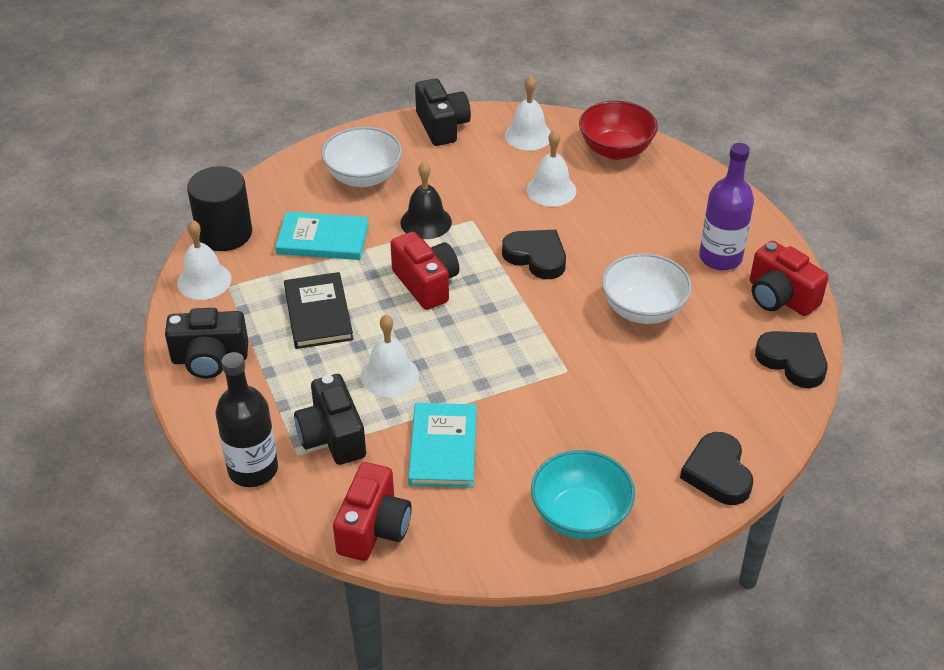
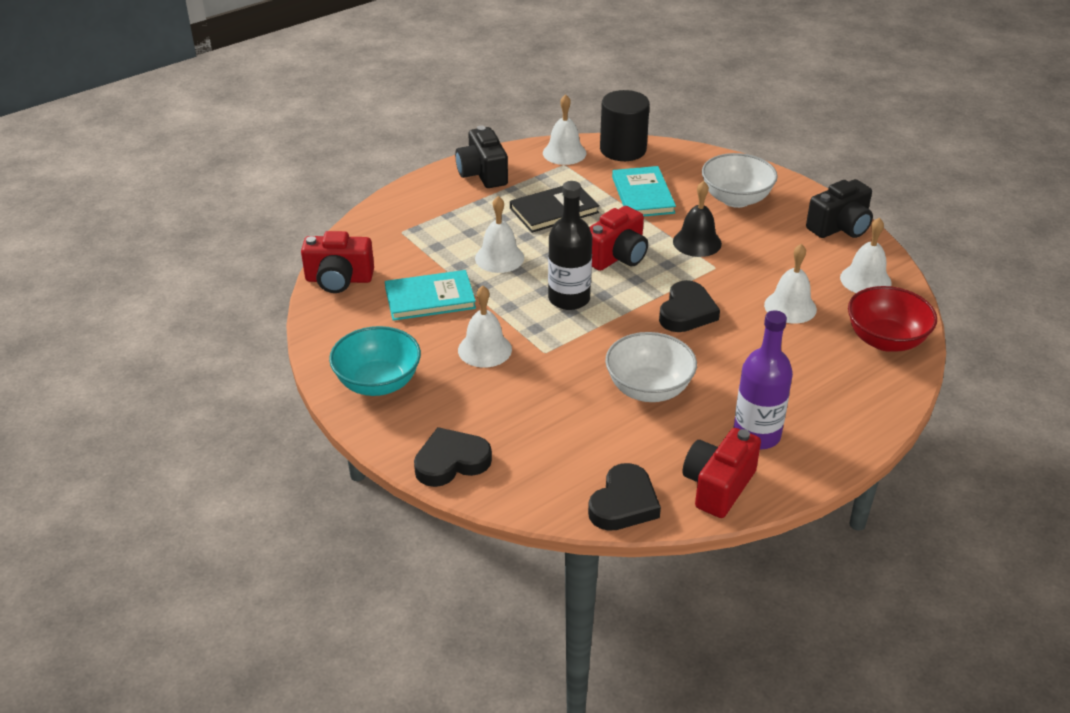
camera: 75 degrees right, 5 degrees down
(253, 469) = (380, 215): black bottle -> black bottle (569, 299)
(332, 437) = (424, 243): black camera -> none
(549, 417) = (484, 349): none -> white bell

